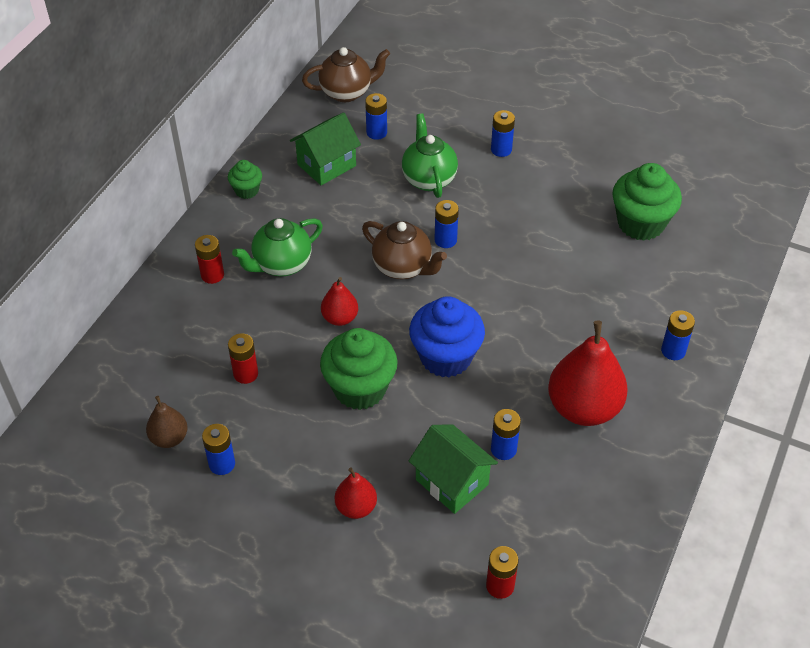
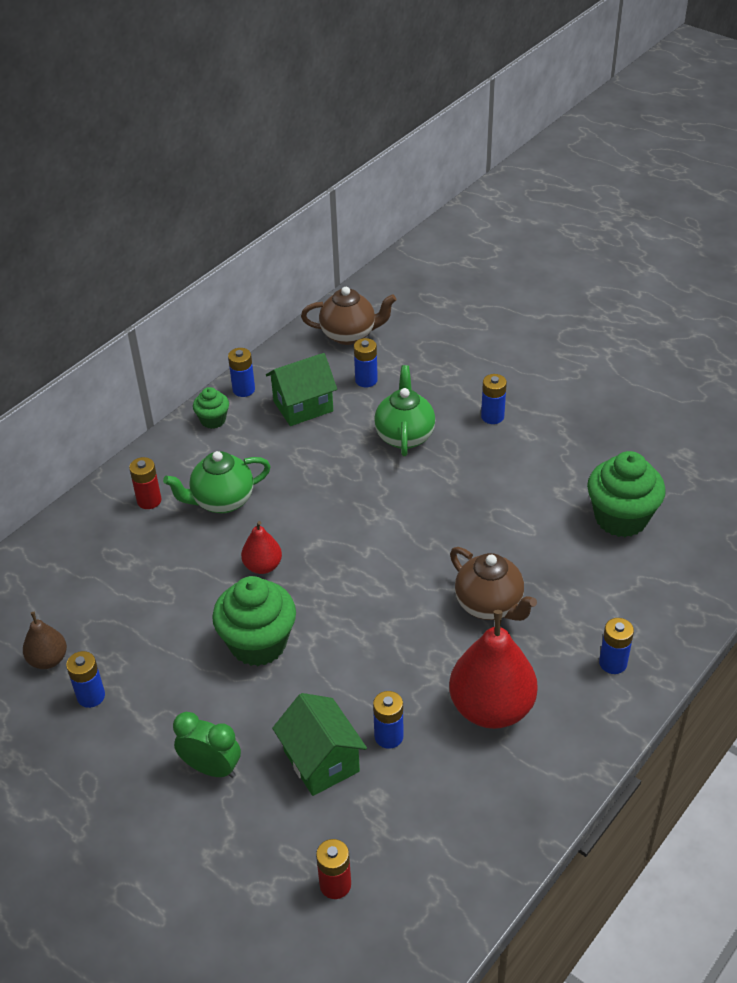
camera: 15 degrees right, 5 degrees down
(245, 374) = (147, 607): red battery -> none
(356, 507) = (211, 768): red pear -> green clock
(403, 267) = (346, 524): brown teapot -> brown teapot (489, 605)
(445, 240) = (401, 502): blue battery -> blue battery (243, 389)
(445, 357) = (359, 626): blue cupcake -> none

